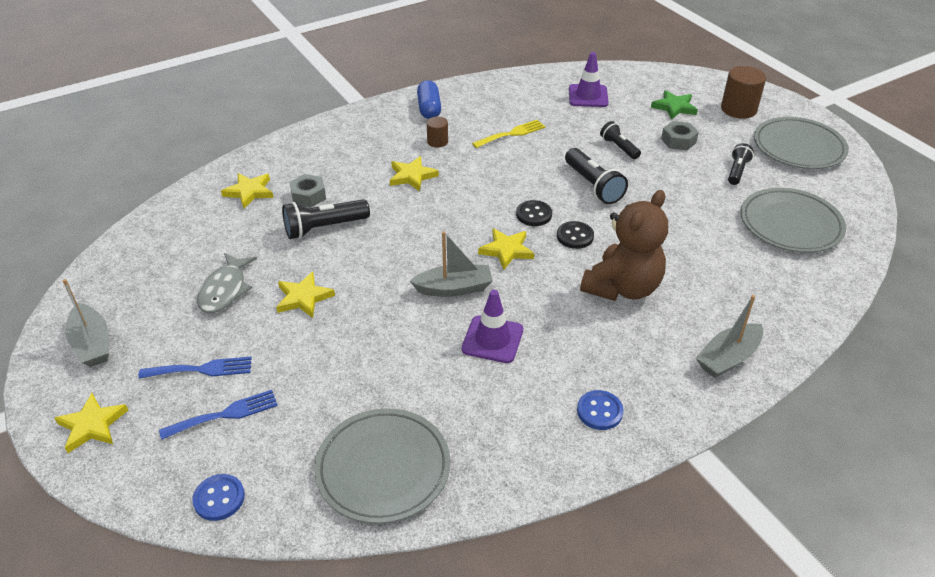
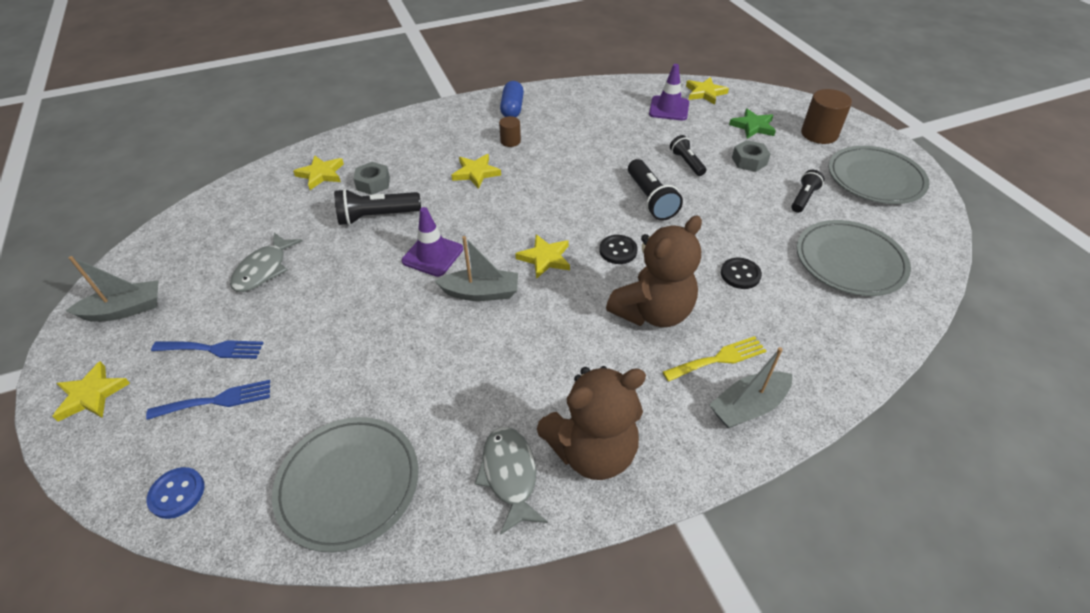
camera: 10 degrees right, 5 degrees up
(92, 344) = (125, 310): grey boat -> grey boat turned 90 degrees counterclockwise
(303, 298) = (333, 285): yellow star -> yellow star (705, 93)
(492, 339) = (503, 353): purple traffic cone -> purple traffic cone (432, 255)
(512, 134) = (584, 139): yellow fork -> yellow fork (718, 359)
(531, 441) = (510, 475): none -> grey fish
(534, 214) = (582, 223): black button -> black button (740, 274)
(599, 411) = (592, 450): blue button -> brown teddy bear

